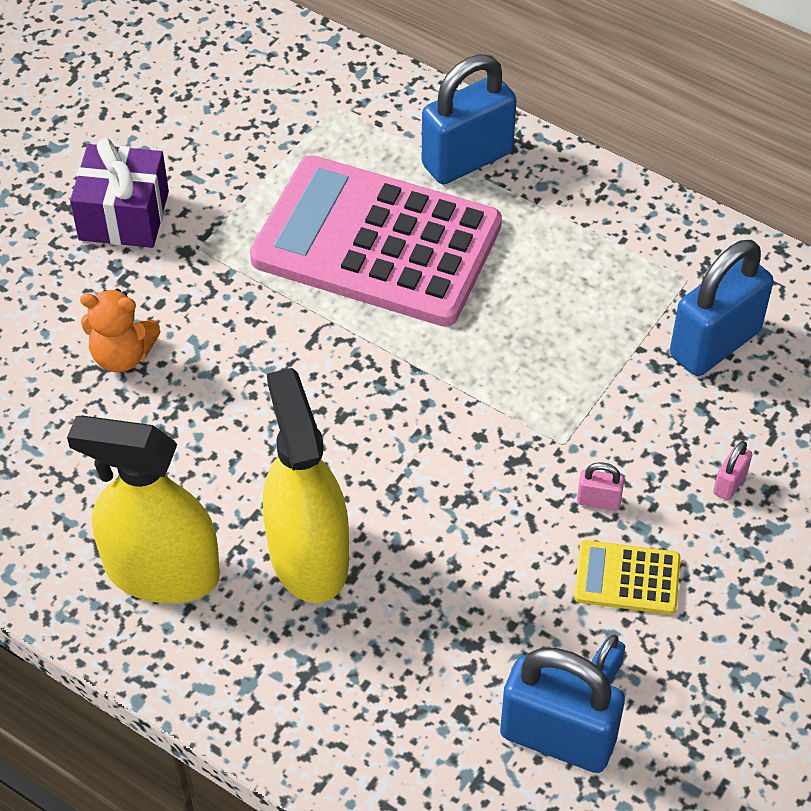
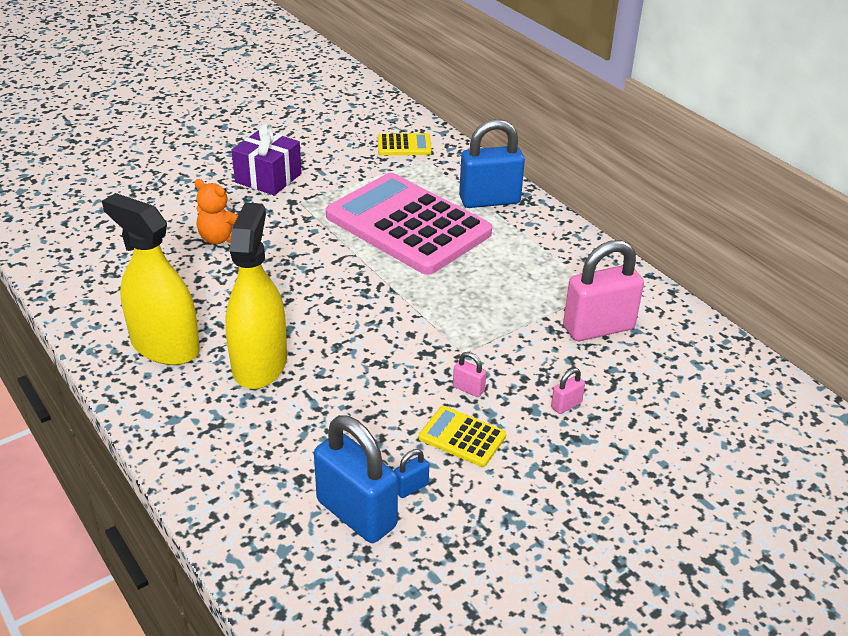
camera: 20 degrees right, 15 degrees down
(290, 86) = (404, 145): none -> yellow calculator
(714, 343) = (598, 328): blue padlock -> pink padlock

